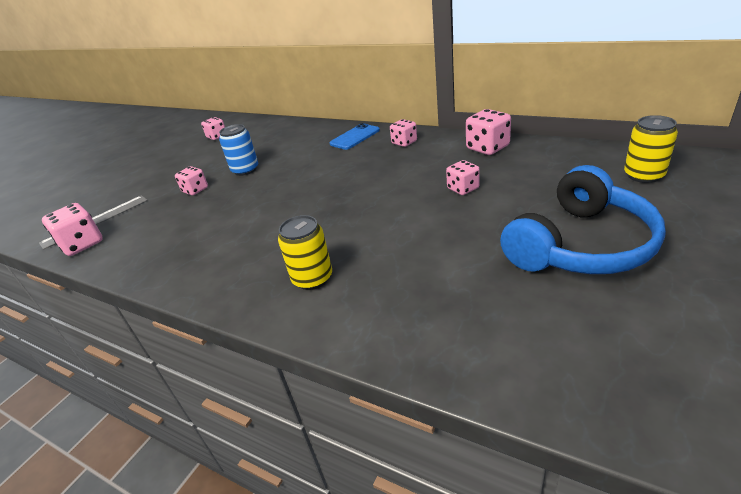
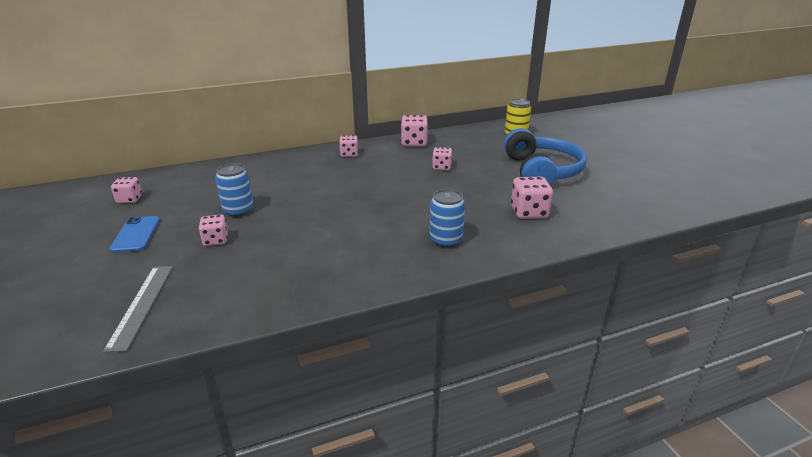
camera: 55 degrees left, 5 degrees down
(82, 244) = (175, 323): pink dice -> pink dice (529, 212)
(312, 278) = (446, 240): yellow can -> blue can
(355, 137) = (298, 161): blue phone -> blue phone (136, 234)

